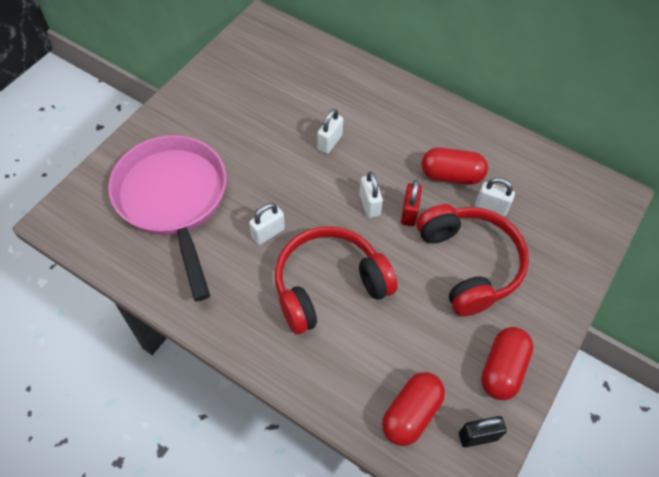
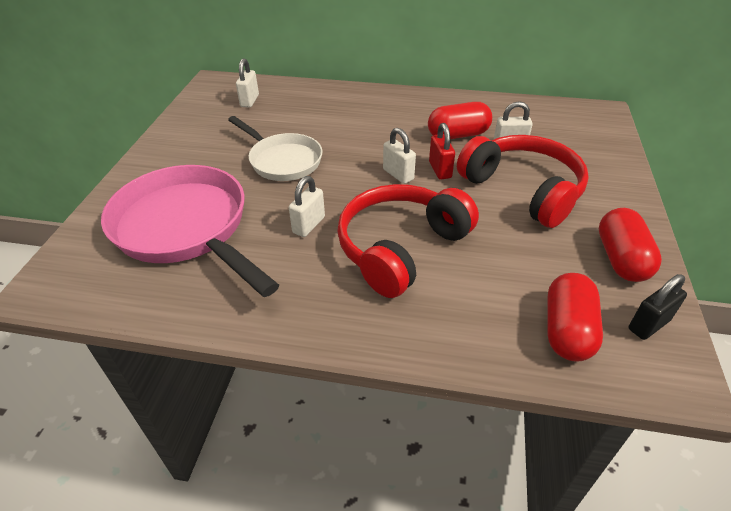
camera: 20 degrees left, 15 degrees down
(279, 151) = (283, 160): none -> white pan
(329, 142) = (329, 142): white padlock -> white padlock (249, 101)

